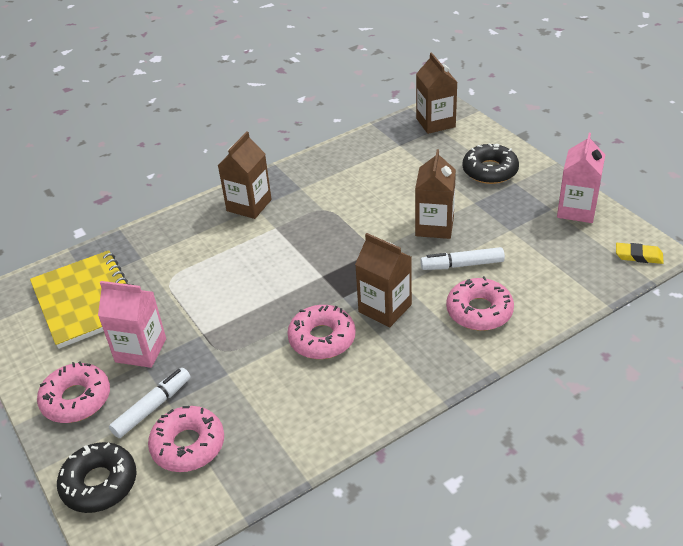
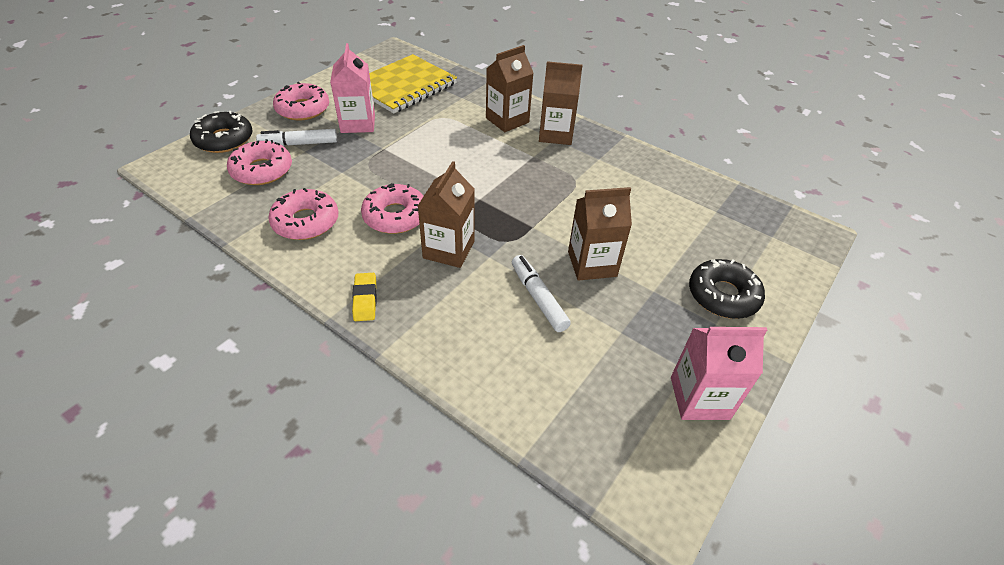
camera: 65 degrees right, 5 degrees up
(152, 407) = (299, 144): white marker -> white marker turned 150 degrees clockwise
(435, 123) = (780, 232): brown carton -> brown carton (507, 120)
(479, 311) = (468, 325): pink donut -> pink donut (306, 222)
(638, 256) = (639, 487): yellow eraser -> yellow eraser (365, 299)

